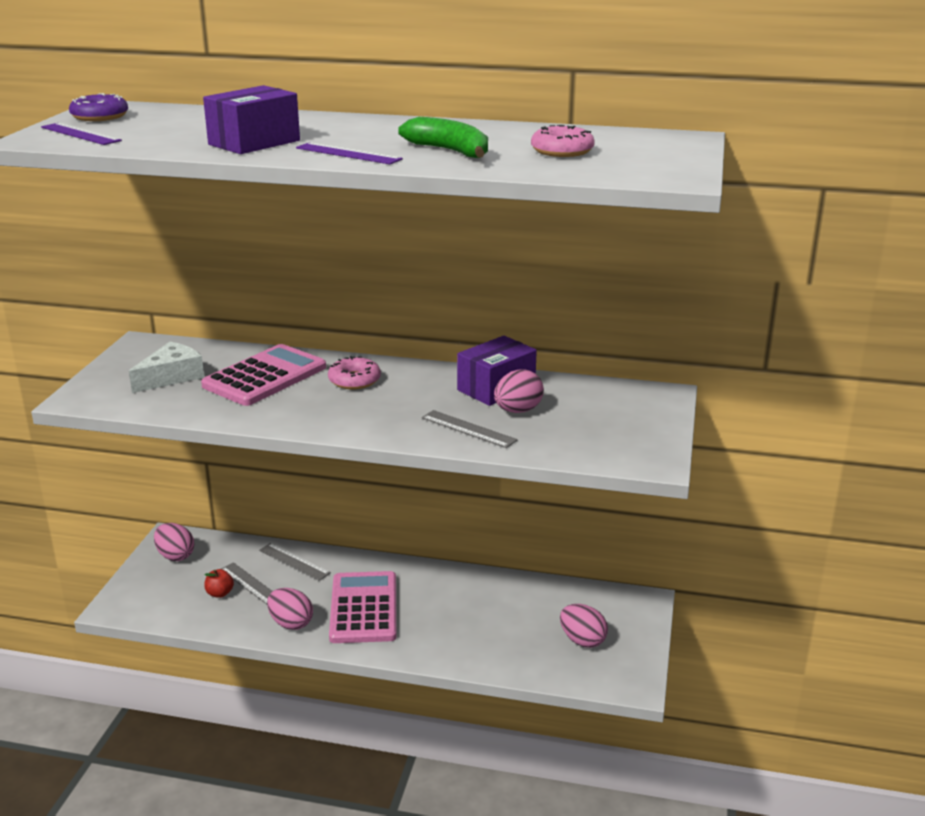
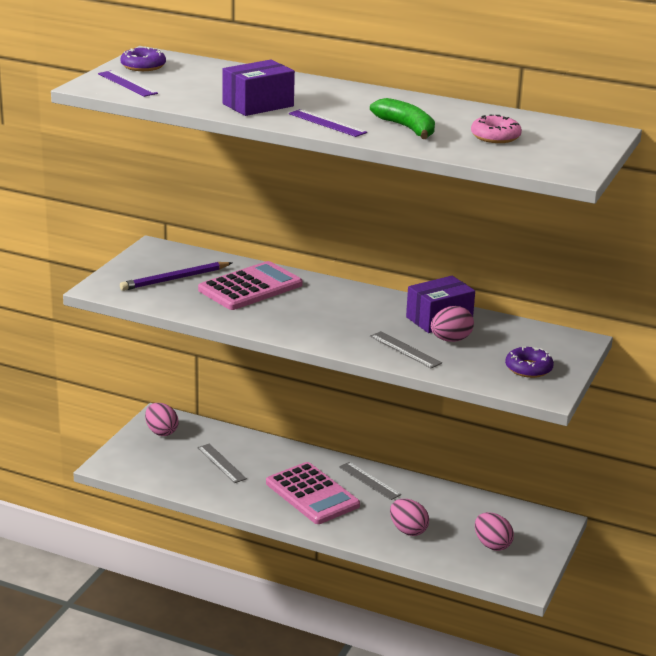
camera: 10 degrees right, 0 degrees up
(171, 377) = (175, 279): white cheese -> purple pencil
(220, 593) = (194, 466): red apple -> none
(291, 623) = (249, 498): pink egg -> pink egg (408, 530)
(294, 561) = (260, 449): grey ruler -> grey ruler (369, 481)
(354, 380) = (323, 299): pink donut -> none
(364, 608) = (312, 494): pink calculator -> pink calculator turned 135 degrees clockwise
(620, 434) = (528, 368): none -> purple donut

